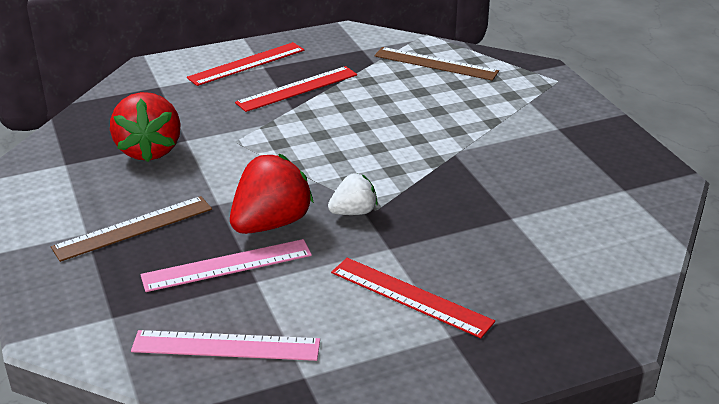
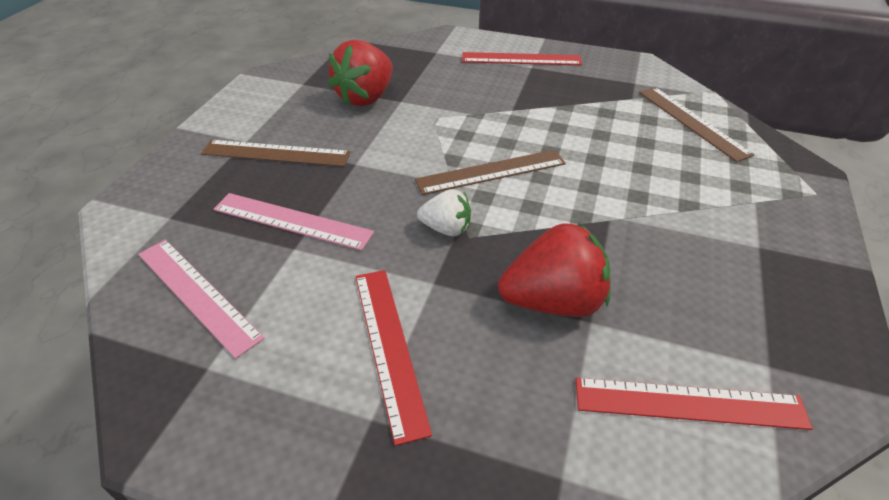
camera: 40 degrees right, 10 degrees up
(271, 223) = (369, 202): red strawberry -> red strawberry (553, 301)
(297, 88) = (536, 95): red ruler -> red ruler (689, 403)
(336, 160) = (491, 172): none -> brown ruler

